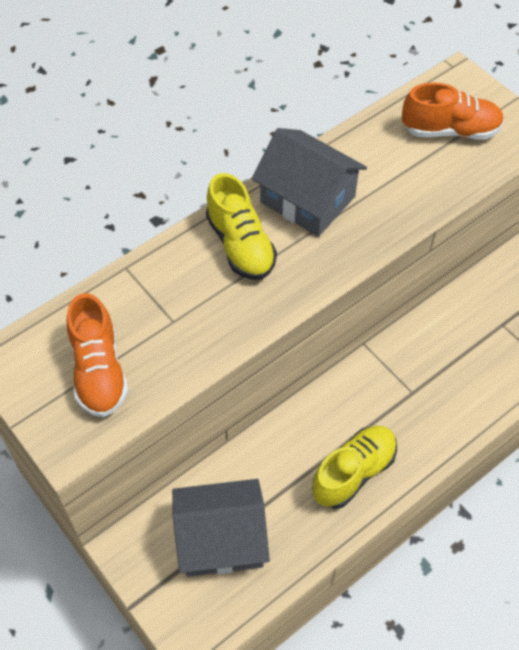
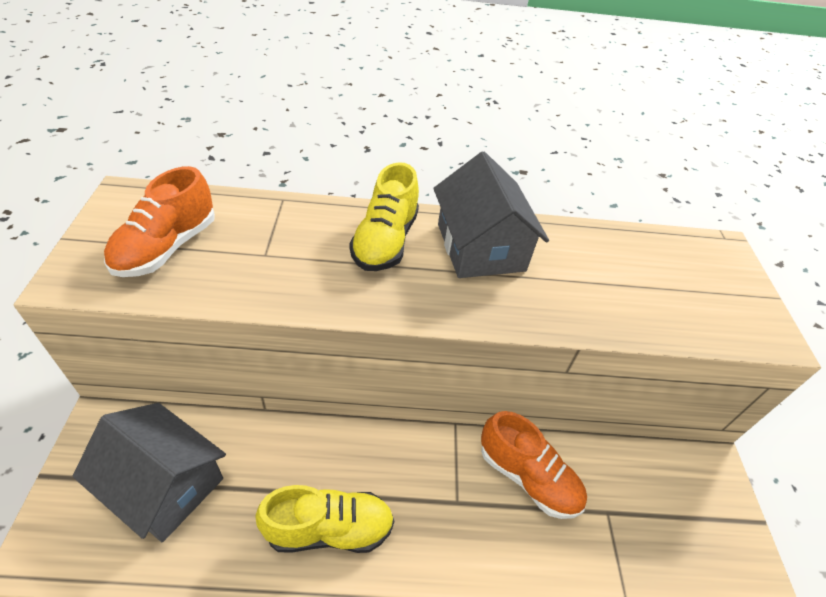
camera: 35 degrees right, 10 degrees down
(450, 130) = (676, 281): orange shoe -> orange shoe (528, 477)

